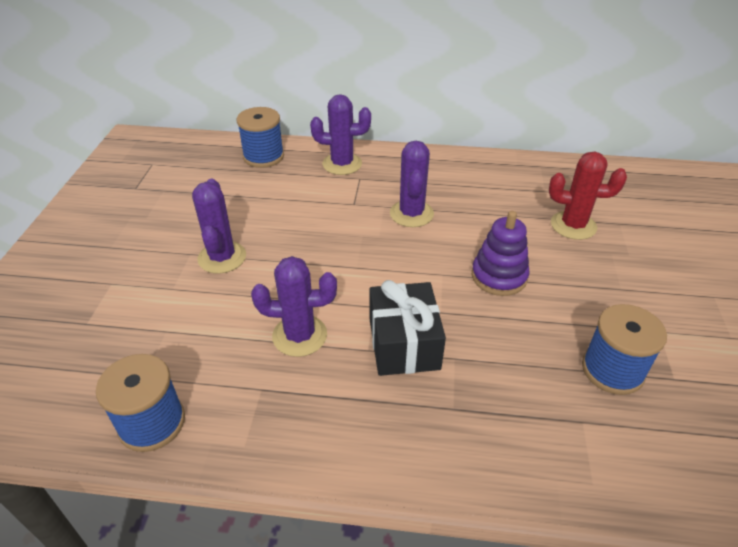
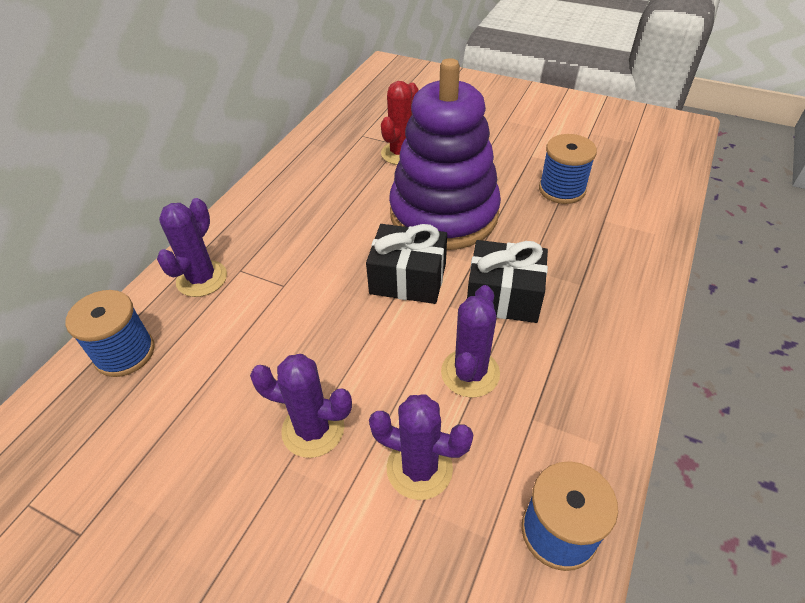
camera: 70 degrees left, 5 degrees up
(395, 271) = (408, 279): none -> black gift
(411, 214) = (328, 245): purple cactus -> purple cactus (419, 468)
(499, 276) = (444, 214): purple stacking toy -> purple stacking toy, size x2.11

